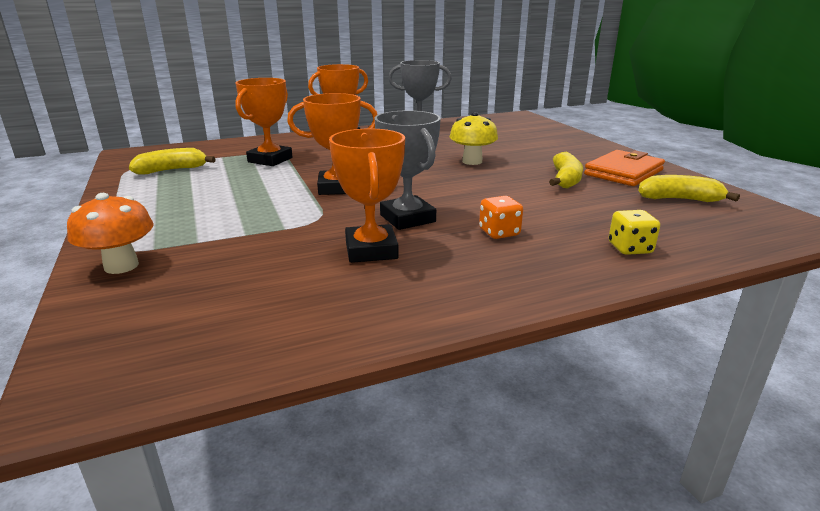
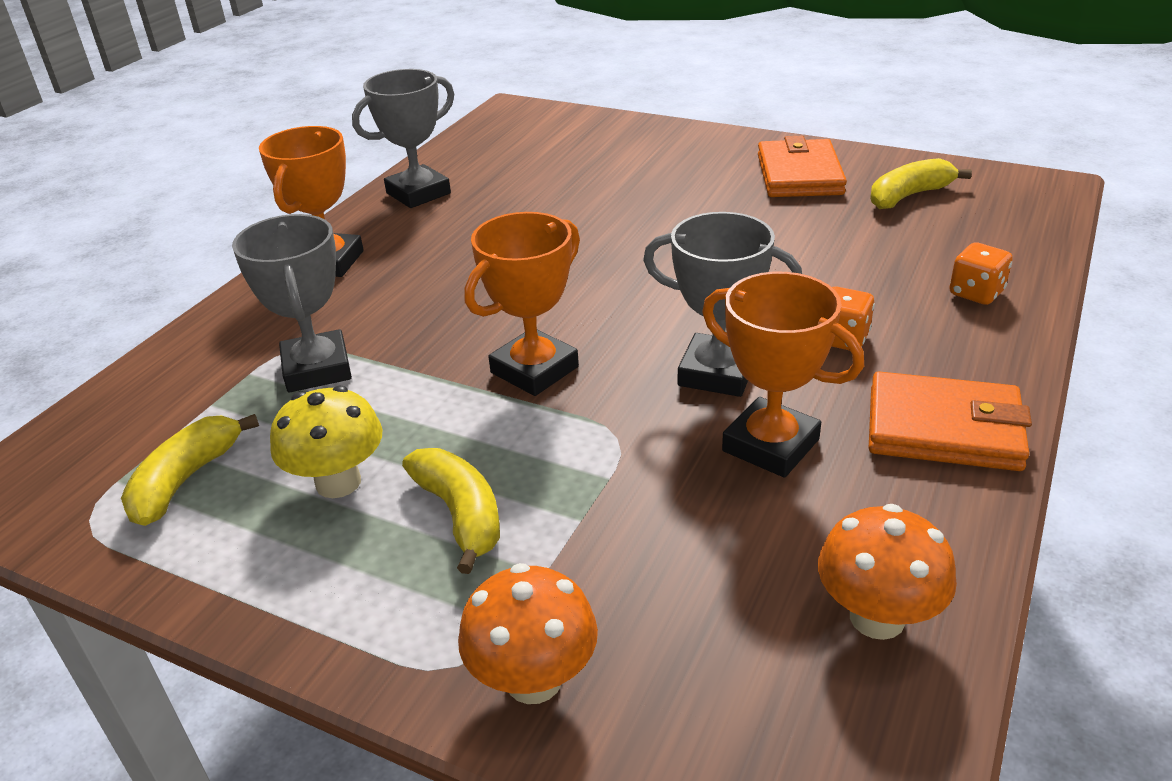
camera: 40 degrees left, 10 degrees up
(267, 327) = (877, 617): none -> orange mushroom
(270, 160) = (317, 369): orange trophy -> grey trophy
(472, 161) = (611, 232): yellow mushroom -> yellow mushroom (338, 482)
(472, 286) = (943, 429): none -> orange wallet
(565, 180) = (764, 216): yellow banana -> yellow banana (460, 515)
(630, 248) = (976, 293): yellow dice -> orange dice

